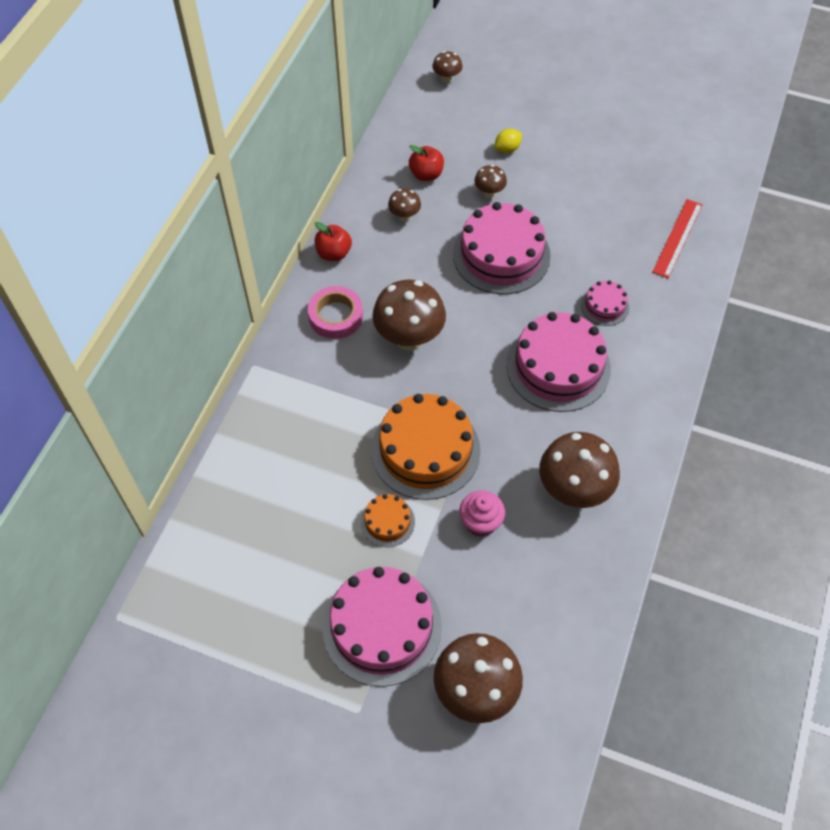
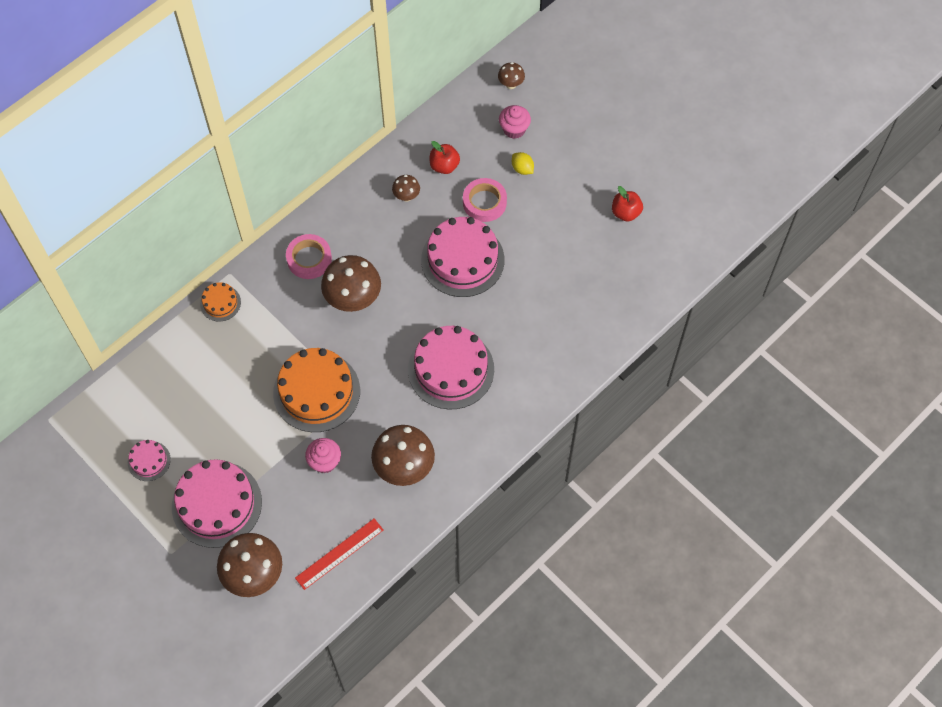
camera: 25 degrees right, 5 degrees up
(333, 253) = (335, 206): red apple -> red apple (625, 213)
(387, 522) = (261, 432): orange cake -> orange cake (220, 303)
(476, 117) = (514, 129): none -> pink cupcake
(489, 193) = (484, 202): brown mushroom -> pink tape
(507, 149) = (522, 169): yellow lemon -> yellow lemon turned 60 degrees clockwise
(605, 306) = (517, 335): pink cake -> pink cake (149, 461)
(677, 238) = (611, 302): red ruler -> red ruler (339, 553)

